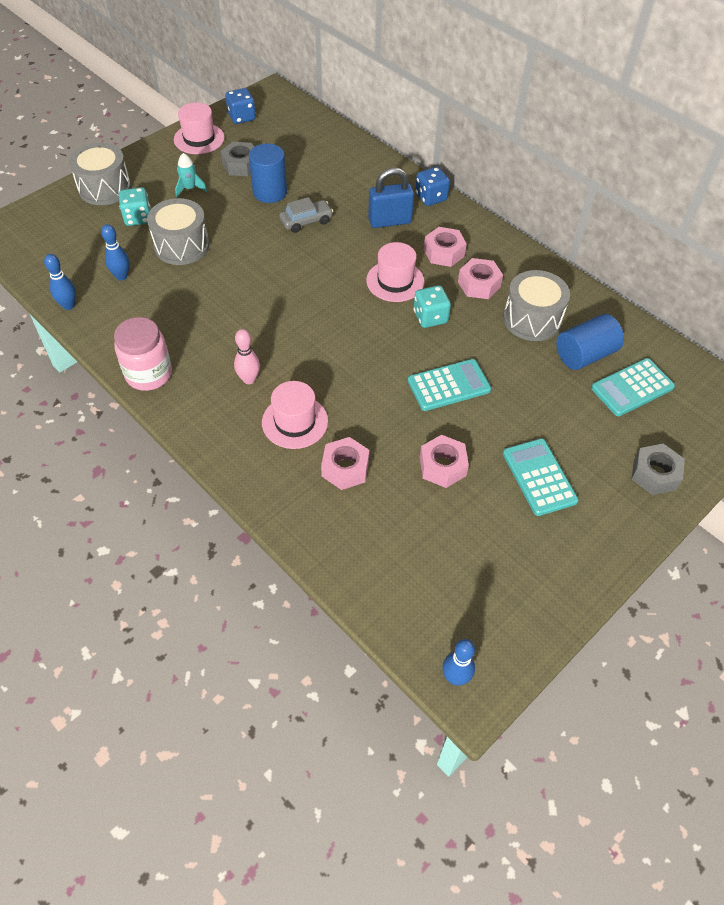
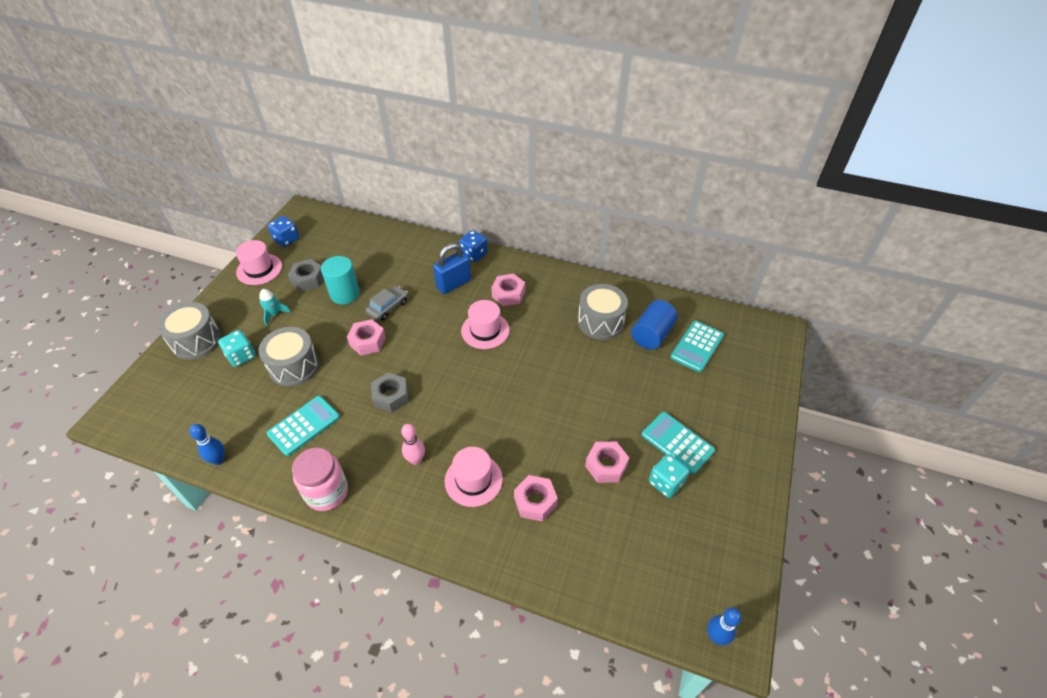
camera: 25 degrees left, 5 degrees down
(121, 276) = (254, 414): blue bowling pin -> none
(270, 192) = (345, 294): blue cylinder -> turquoise cylinder
(430, 317) = (528, 349): turquoise dice -> turquoise dice (666, 482)
(449, 385) = (572, 398): turquoise calculator -> turquoise calculator (304, 425)
(479, 284) = (548, 309): pink nut -> pink nut (367, 341)
(654, 474) = (749, 405): grey nut -> grey nut (391, 396)

